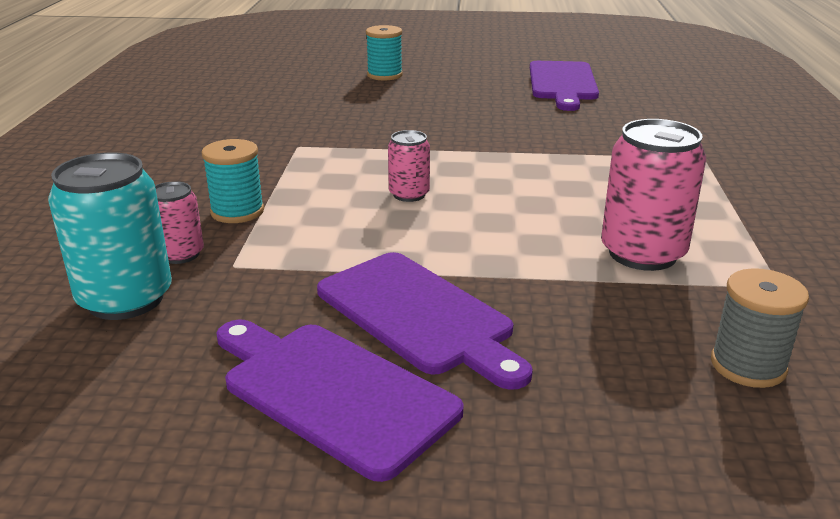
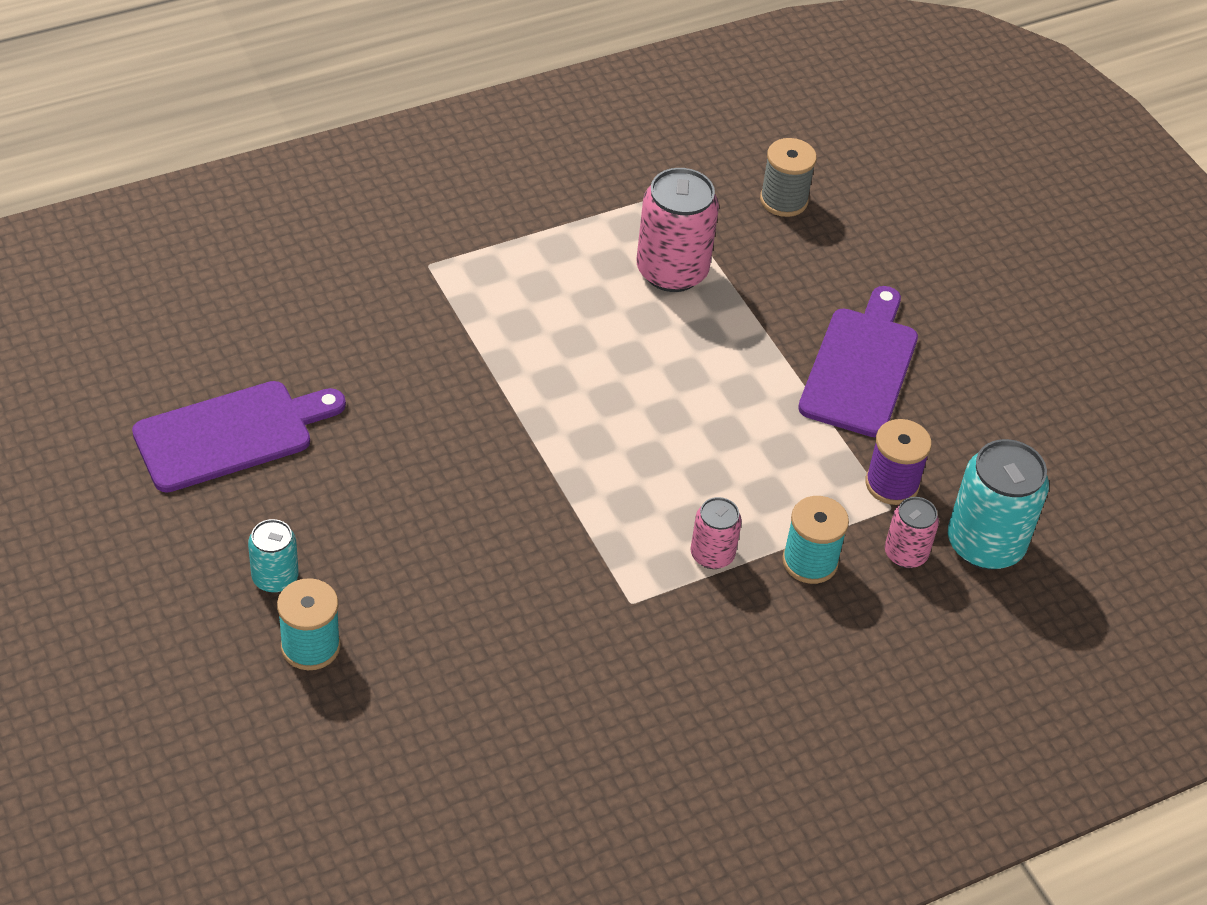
camera: 125 degrees left, 20 degrees up
(256, 276) = (892, 484): none -> purple spool
(332, 392) = (970, 374): purple cutting board -> none
(409, 194) = (678, 452): pink can -> pink can (712, 555)
(441, 76) = (275, 578): none -> turquoise can

